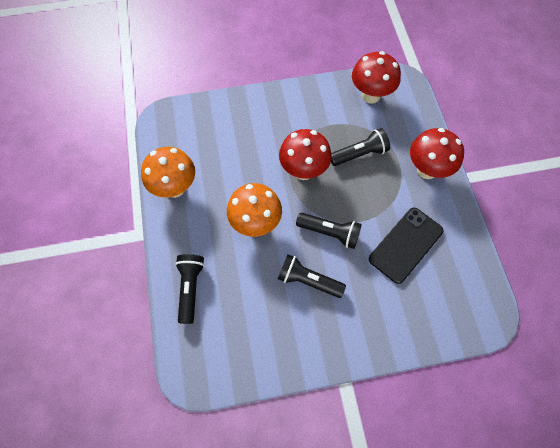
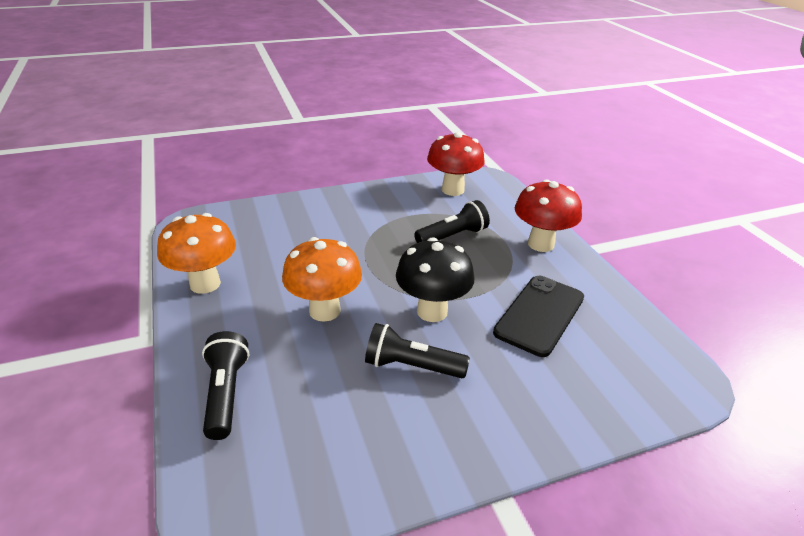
camera: 10 degrees left, 30 degrees down
(303, 171) = (384, 255): red mushroom -> none
(330, 233) = (432, 311): black flashlight -> black mushroom

